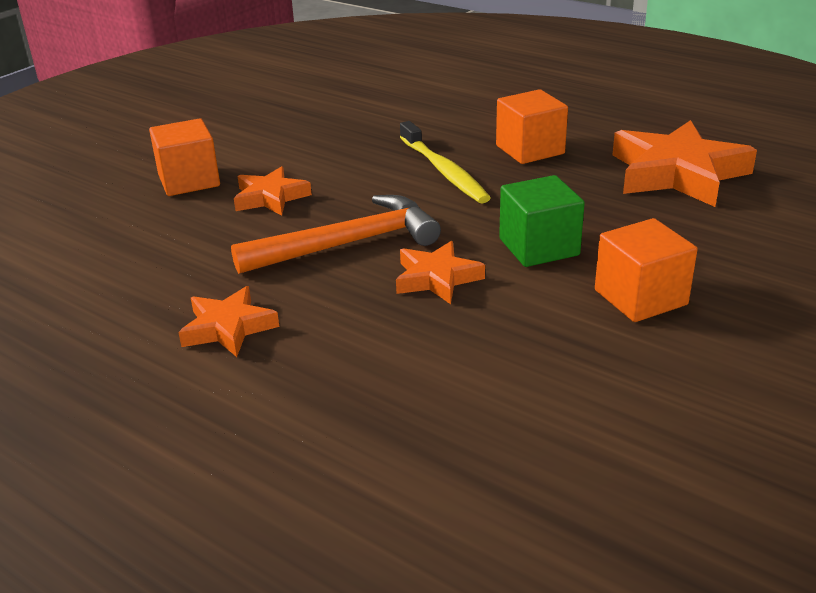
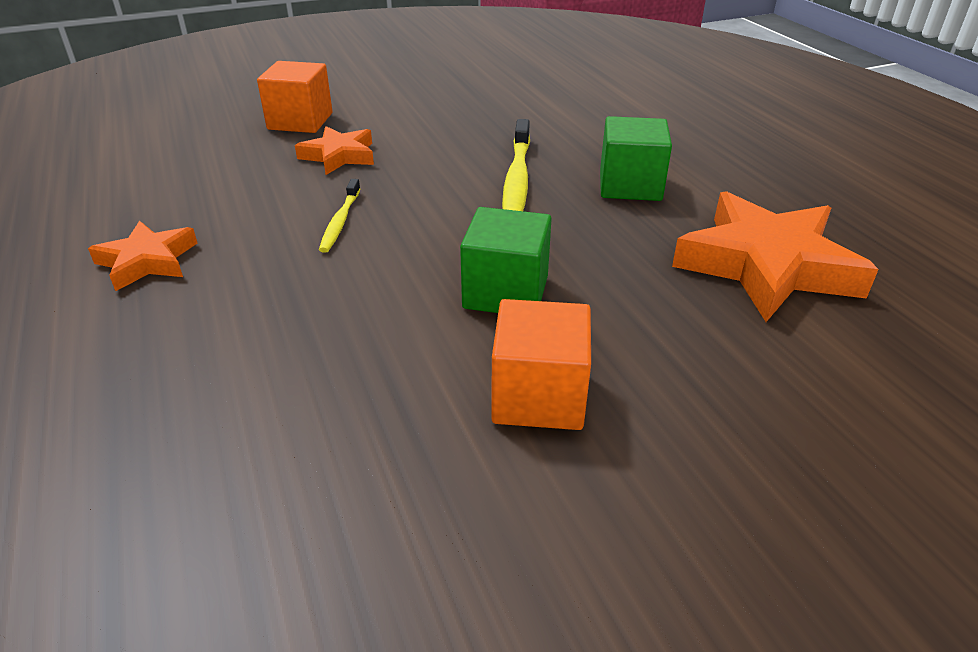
camera: 30 degrees right, 5 degrees up
(348, 244) = (340, 221): orange hammer -> yellow toothbrush
(436, 278) = (368, 286): orange star -> none
(530, 150) = (630, 185): orange cube -> green cube

